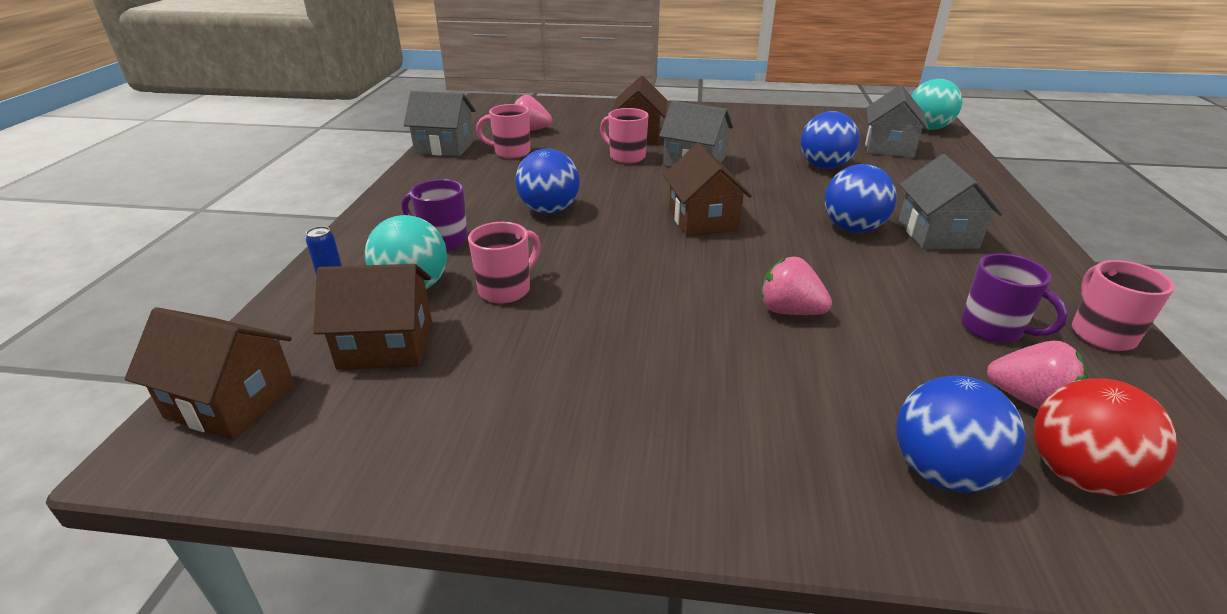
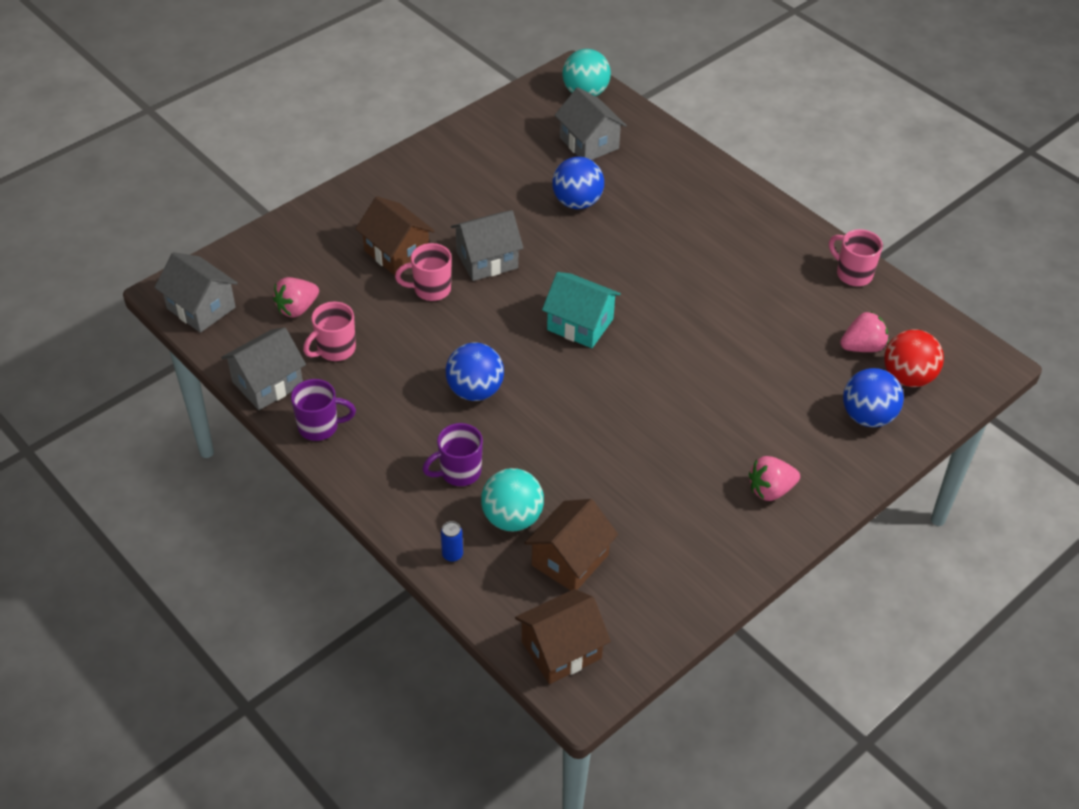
camera: 50 degrees left, 15 degrees up
(506, 290) = (564, 475): pink mug -> none
(703, 220) = (580, 324): brown house -> turquoise house
(789, 311) = (717, 368): pink strawberry -> pink strawberry (770, 490)
(852, 228) = (669, 266): blue ball -> none
(937, 234) = (716, 238): grey house -> grey house (201, 308)
(993, 329) = (811, 307): purple mug -> purple mug (320, 427)

